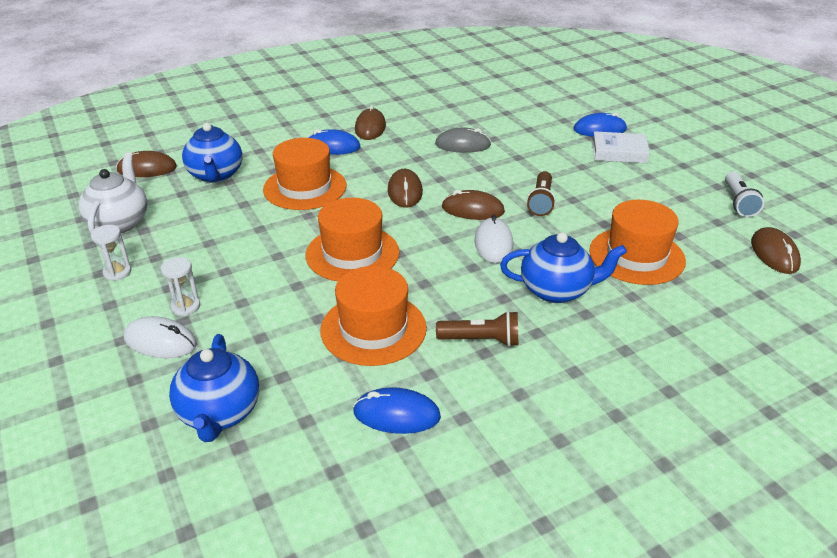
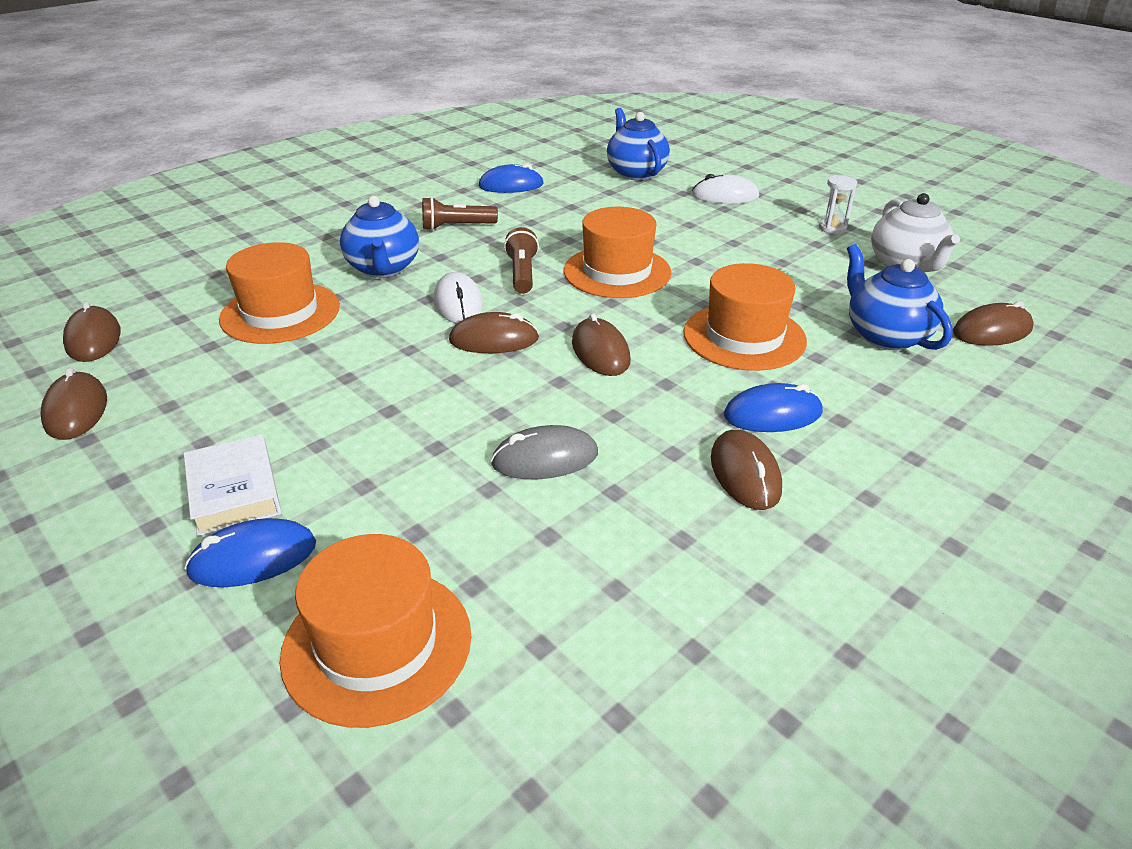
camera: 165 degrees right, 0 degrees up
(185, 307) = (734, 215): white hourglass -> none
(373, 329) = (555, 222): orange hat -> orange hat (377, 644)
(541, 202) = (396, 365): brown flashlight -> brown flashlight (522, 273)
(557, 290) = (383, 268): blue teapot -> blue teapot turned 90 degrees counterclockwise
(619, 152) = (234, 491): white book -> white book turned 75 degrees clockwise
(738, 202) = (76, 410): white flashlight -> brown mouse

